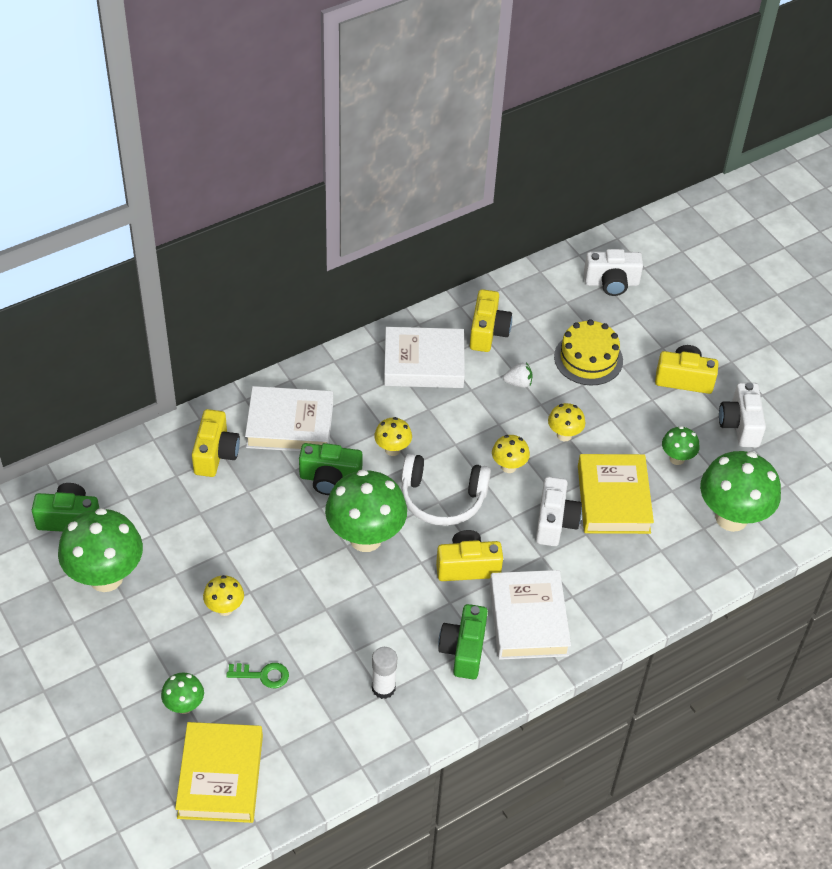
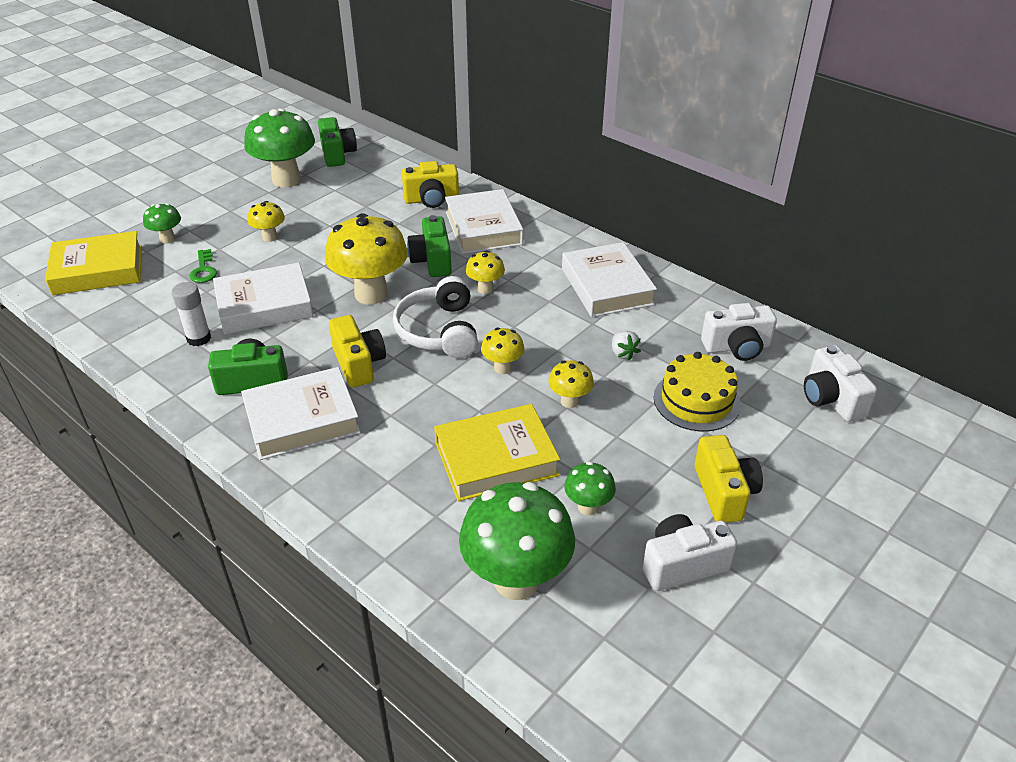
camera: 75 degrees right, 10 degrees down
(349, 628) = (264, 305): none -> white book
(365, 538) = (371, 294): green mushroom -> yellow mushroom
(488, 332) = (679, 319): yellow camera -> none
(555, 522) = (442, 416): white camera -> white camera (737, 347)

